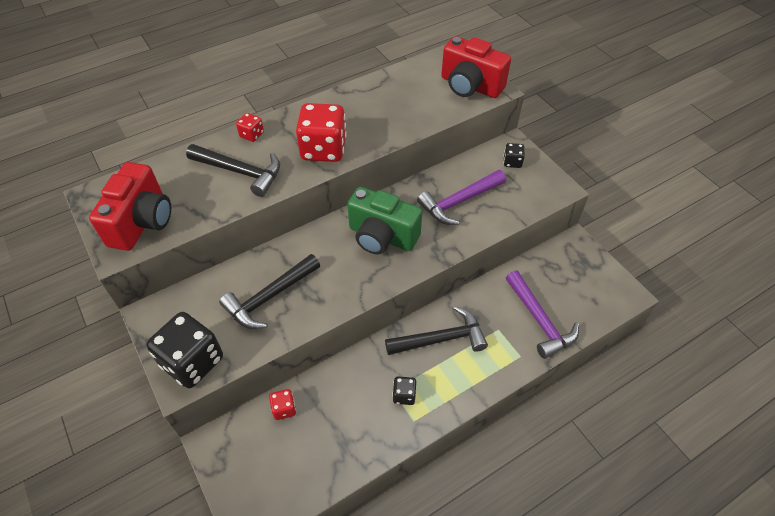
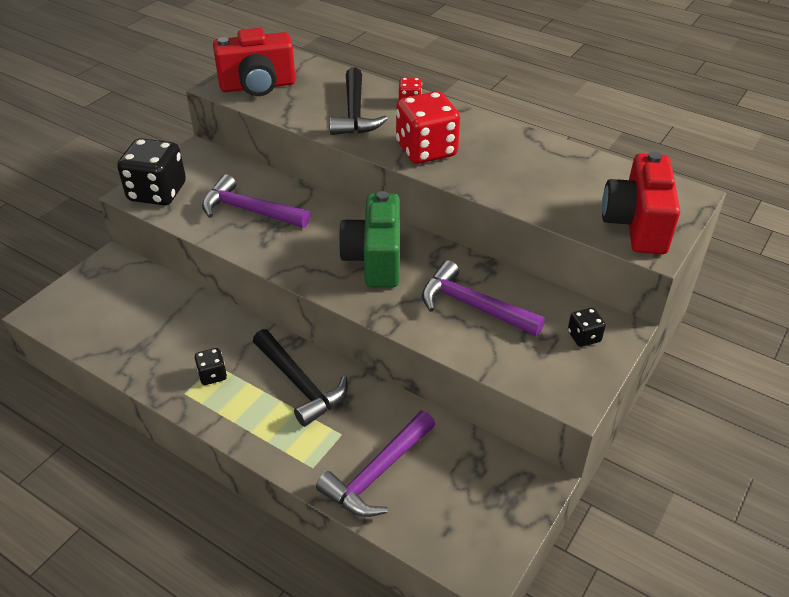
camera: 65 degrees right, 10 degrees down
(270, 297) = (250, 210): black hammer -> purple hammer
(284, 409) = (162, 292): red dice -> none

